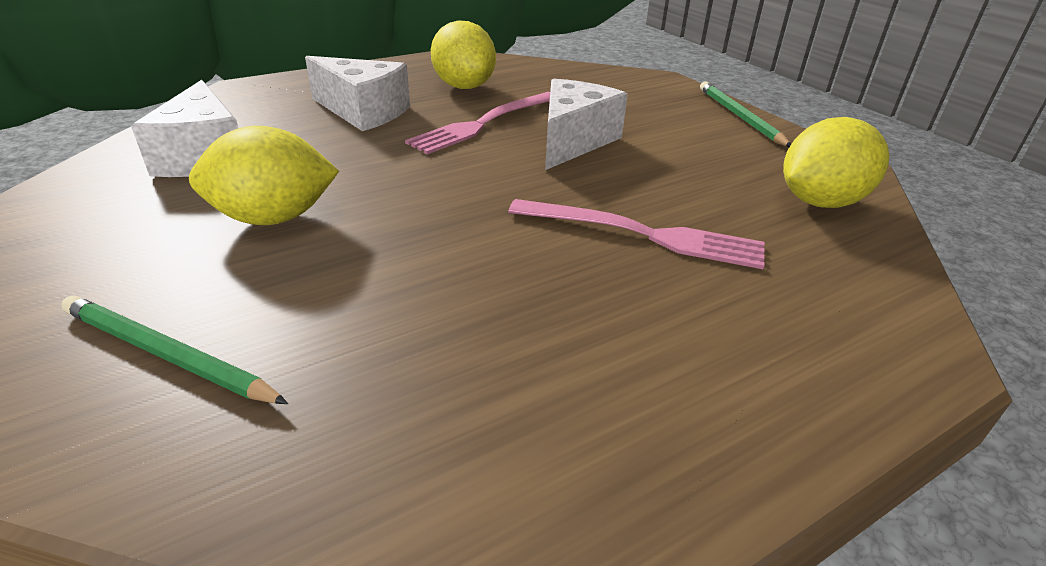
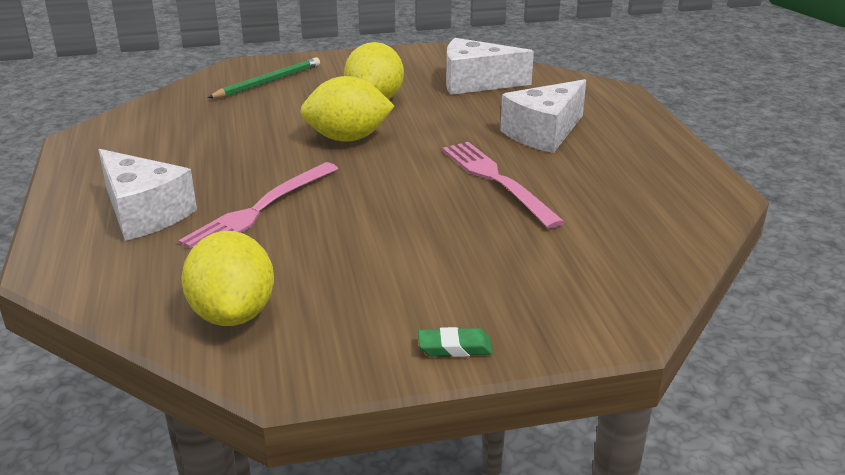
camera: 110 degrees right, 5 degrees down
(464, 86) = (604, 184): yellow lemon -> yellow lemon (347, 138)
(573, 141) = (436, 216): white cheese -> white cheese (144, 213)
(739, 117) = (455, 347): green pencil -> green eraser

